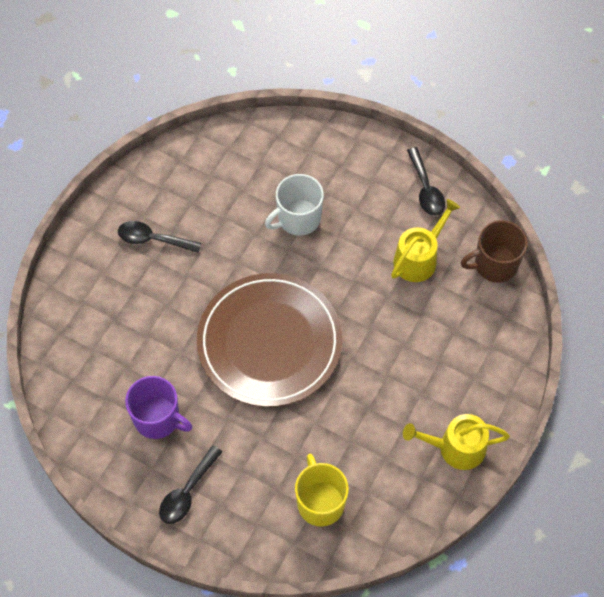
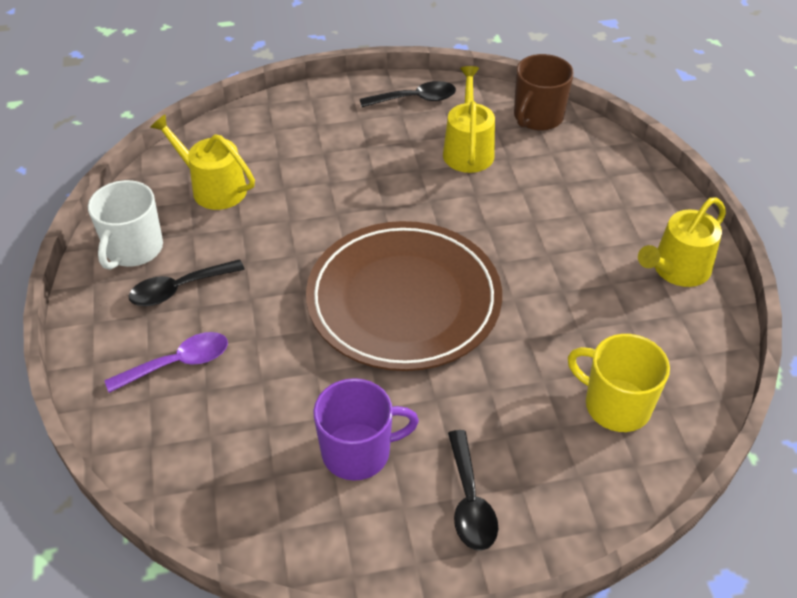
camera: 40 degrees left, 15 degrees down
(113, 291) = (178, 363): none -> purple spoon
(232, 175) = (213, 188): none -> yellow watering can
(298, 218) = (319, 184): white mug -> white mug (133, 249)
(426, 189) = (415, 99): black spoon -> black spoon turned 45 degrees counterclockwise

